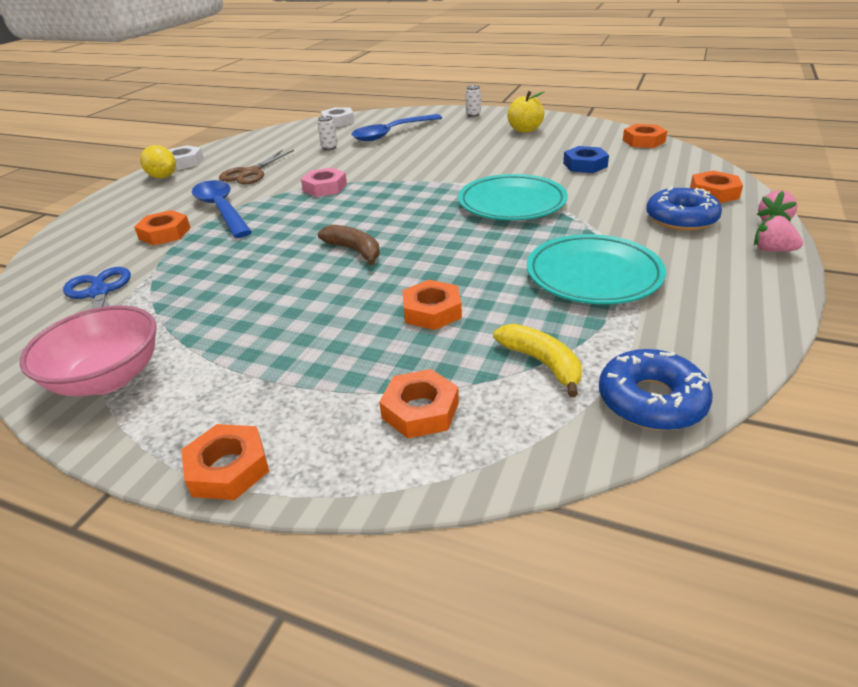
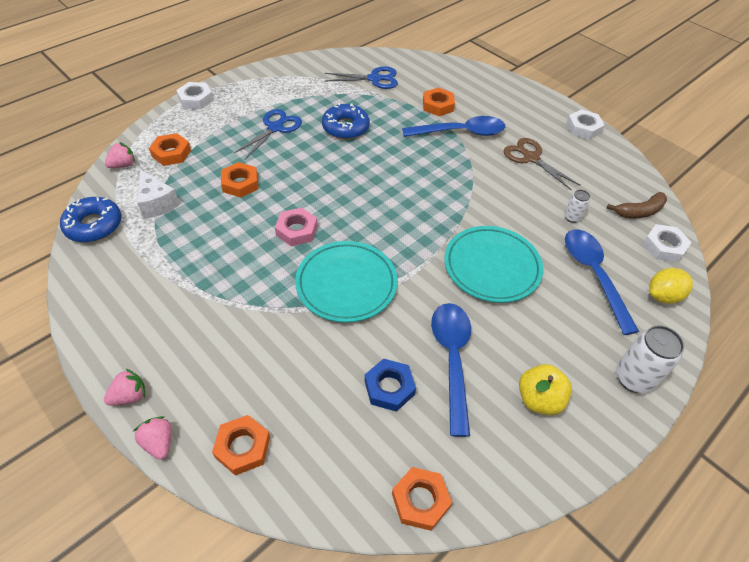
camera: 110 degrees right, 15 degrees up
(108, 378) = (287, 77): pink bowl -> none
(163, 177) = (552, 114): yellow lemon -> yellow lemon (663, 296)
(228, 468) = (195, 99): orange nut -> white nut
(279, 332) = (275, 127): none -> blue scissors
(325, 187) = (466, 189): pink nut -> pink nut (296, 230)
(354, 251) = (341, 175): brown banana -> brown banana (639, 212)
(473, 114) = (633, 378): white can -> white can, size x1.83
(500, 454) = (123, 165): none -> pink strawberry
(530, 154) = (452, 359): none -> blue spoon
(542, 363) = (157, 203): yellow banana -> white cheese
(593, 275) = (205, 269): turquoise plate -> turquoise plate (492, 267)
(681, 218) = (224, 378): blue donut -> blue donut (345, 127)

